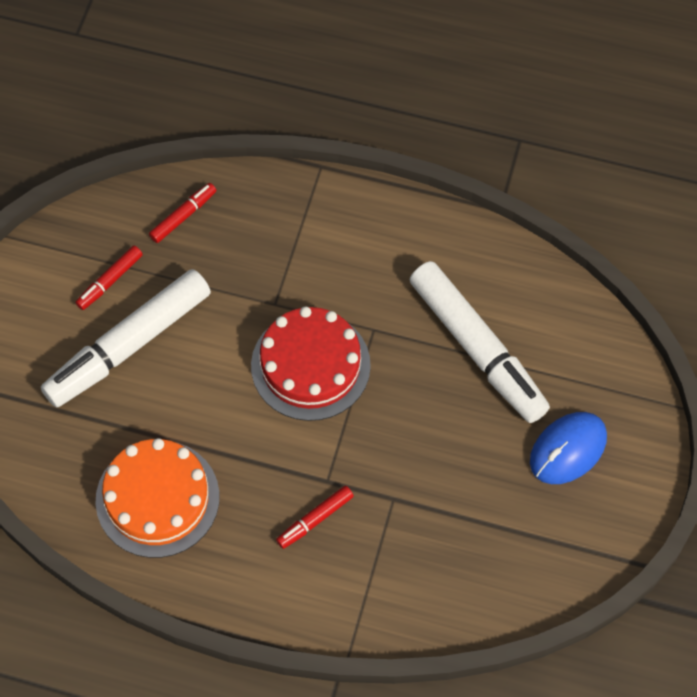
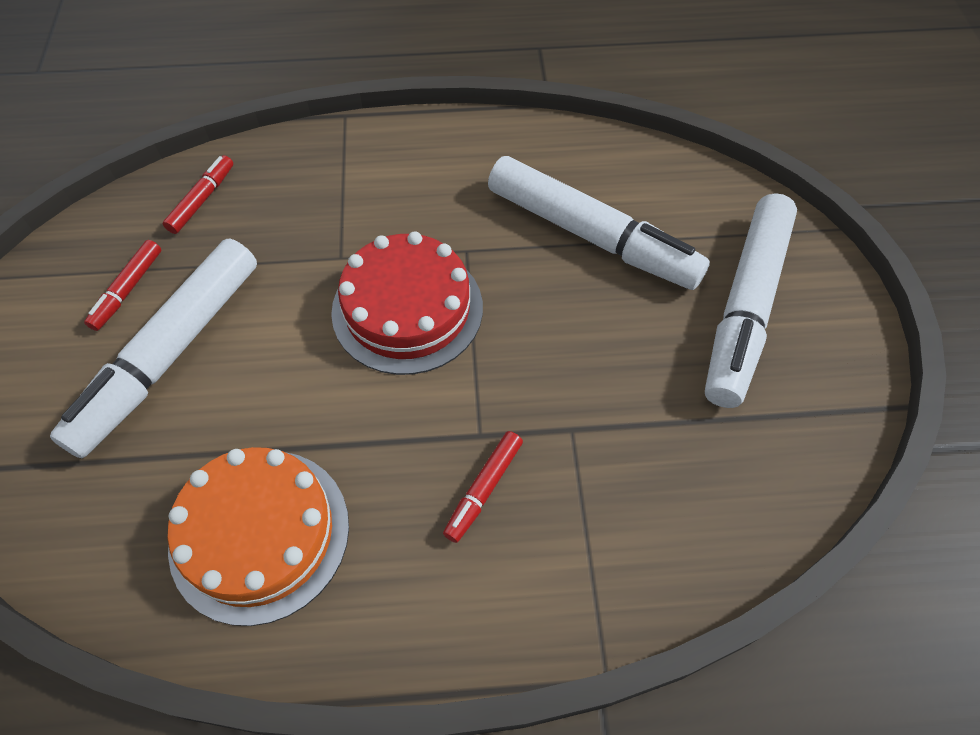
camera: 20 degrees left, 5 degrees down
(568, 449) = (745, 308): blue mouse -> white marker

